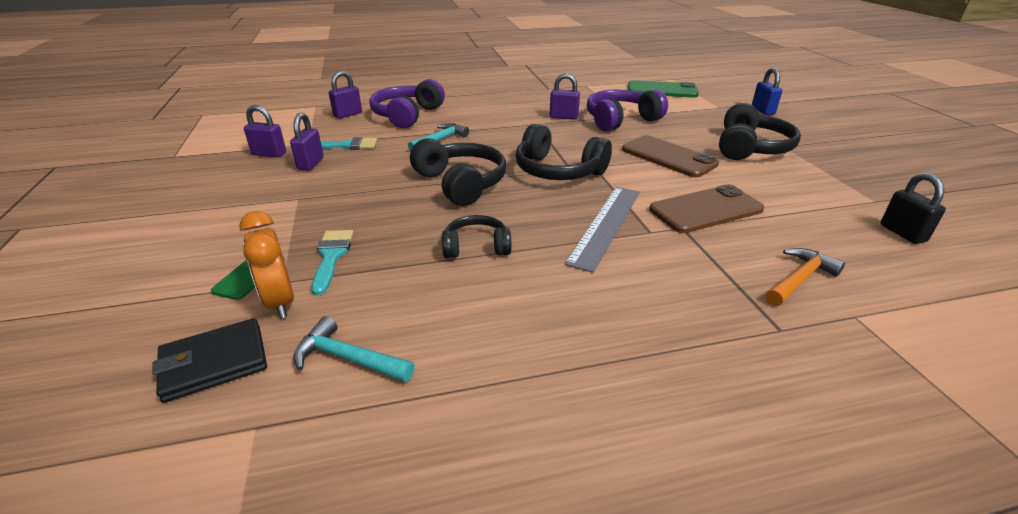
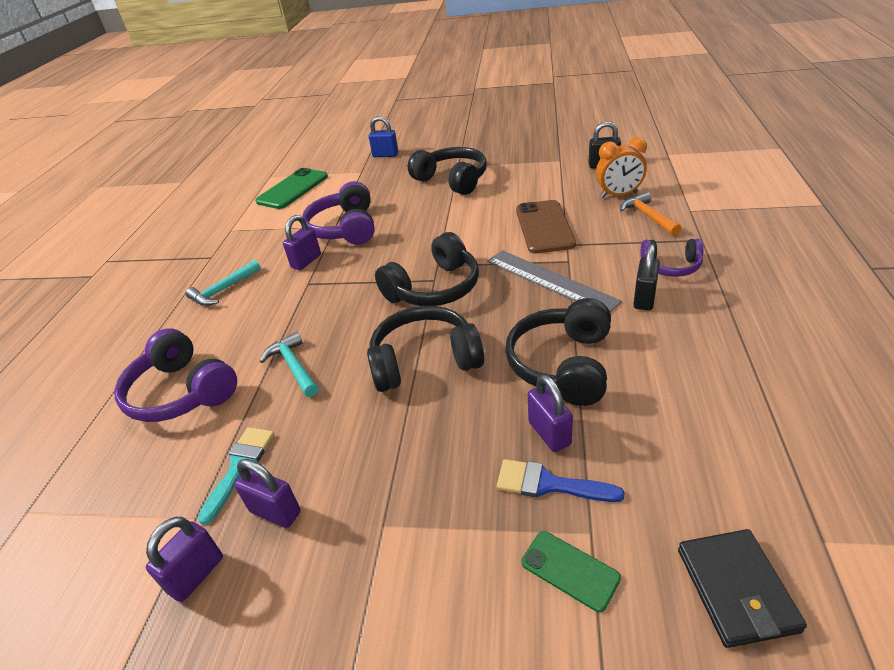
camera: 65 degrees left, 5 degrees up
(280, 302) = (631, 532): orange clock -> orange clock (619, 195)
(331, 256) = (548, 484): turquoise brush -> blue brush
(348, 114) = (112, 463): purple padlock -> purple padlock (549, 433)
(348, 358) = (729, 470): turquoise hammer -> turquoise hammer (223, 290)
(476, 247) = (563, 364): black headphones -> black headphones, size x1.67
(608, 288) = (644, 299): none -> black padlock
(668, 157) = (443, 221): brown phone -> none
(690, 305) = (671, 266): none -> purple headphones

